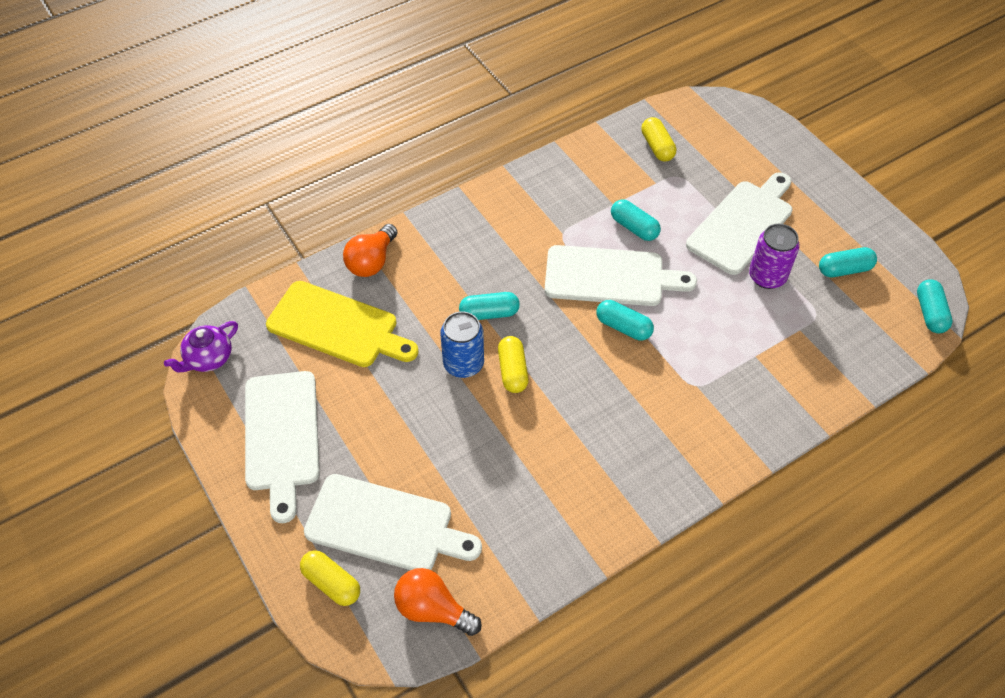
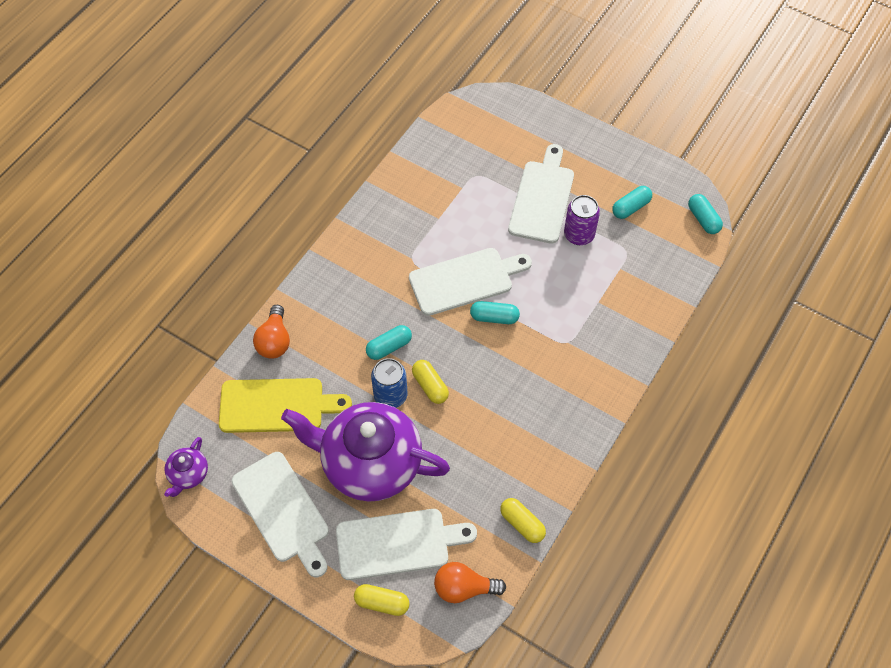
camera: 25 degrees left, 5 degrees up
(402, 425) = (369, 463): none -> purple teapot
(634, 227) = (463, 232): turquoise capsule -> none
(657, 147) = (448, 156): yellow capsule -> yellow capsule (522, 524)

